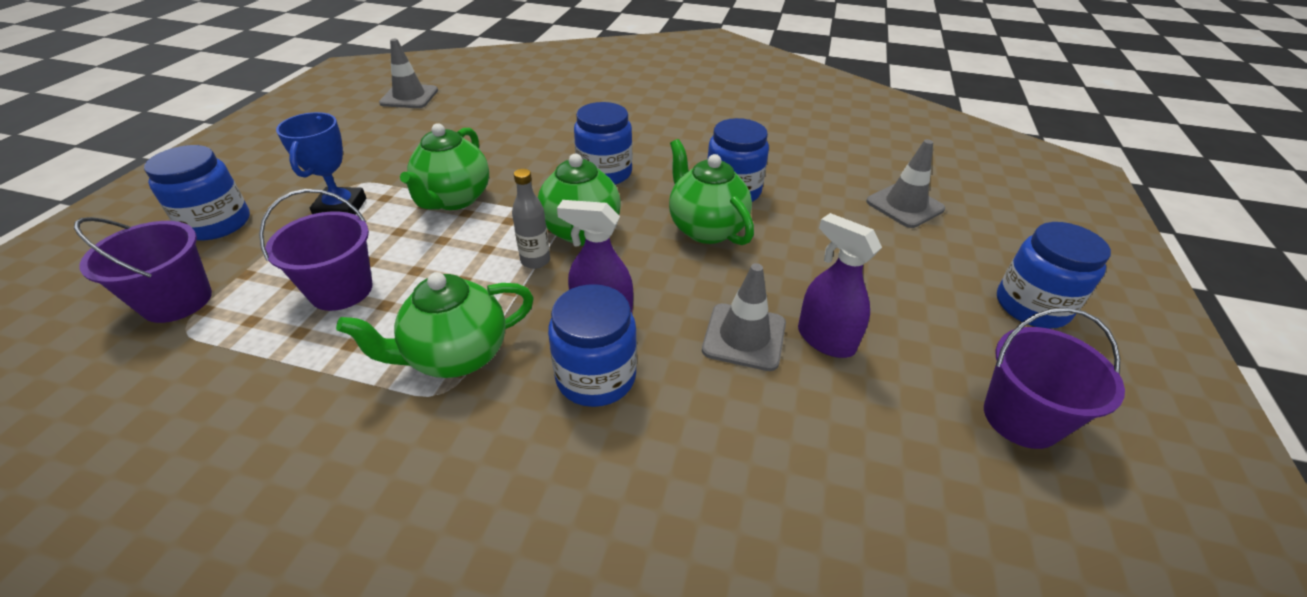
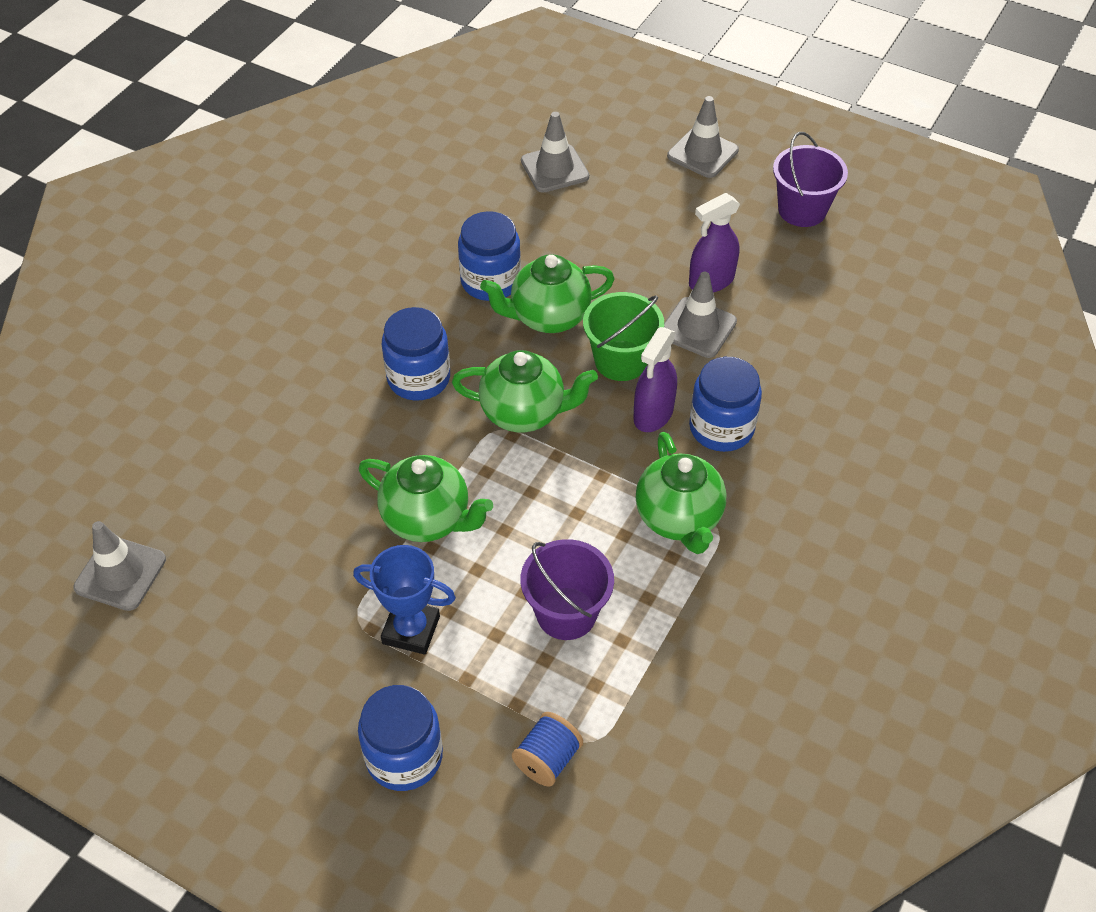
camera: 75 degrees left, 10 degrees up
(177, 301) = (547, 759): purple bucket -> blue spool
(535, 261) = (562, 454): grey bottle -> none
(669, 283) = (621, 360): none -> green bucket
(1031, 306) = (702, 153): blue jar -> grey traffic cone

